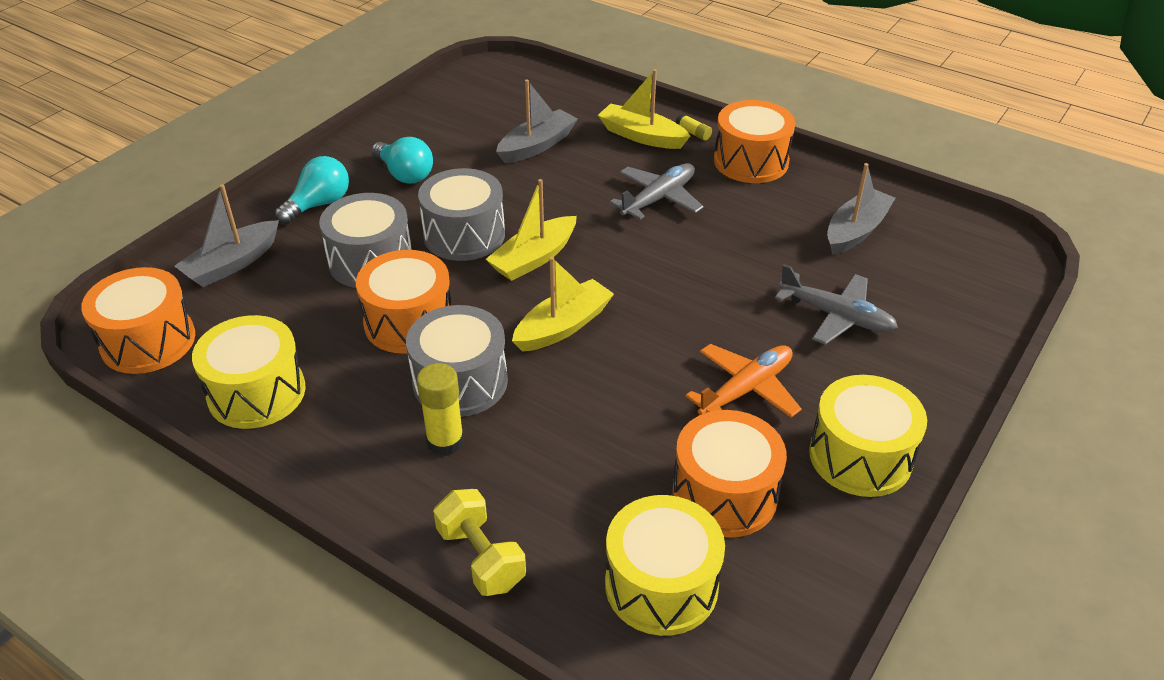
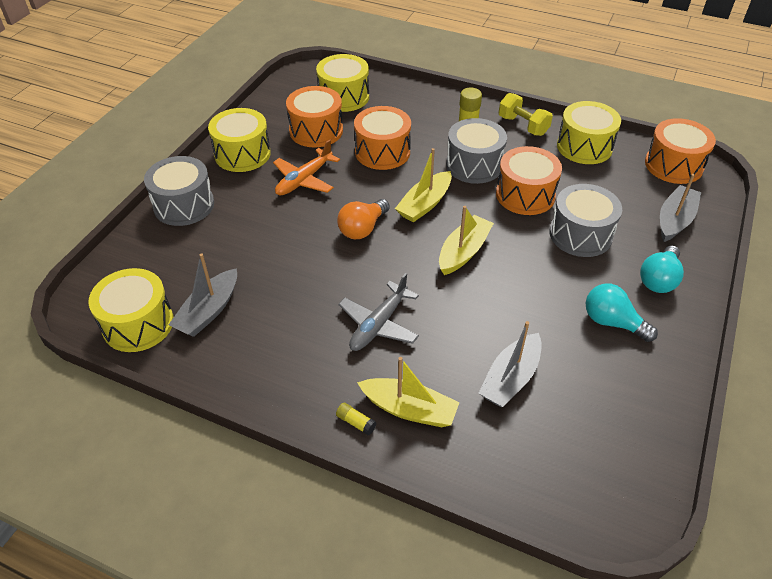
camera: 170 degrees right, 5 degrees up
(464, 235) = (525, 265): grey drum -> grey drum (184, 205)
(481, 557) = (427, 97): yellow dumbbell -> yellow dumbbell (523, 126)
(661, 302) = (362, 229): none -> orange light bulb
(751, 161) = (295, 386): orange drum -> orange drum (382, 152)
(836, 316) = (240, 233): grey plane -> none
(936, 228) = (138, 324): none -> yellow drum

